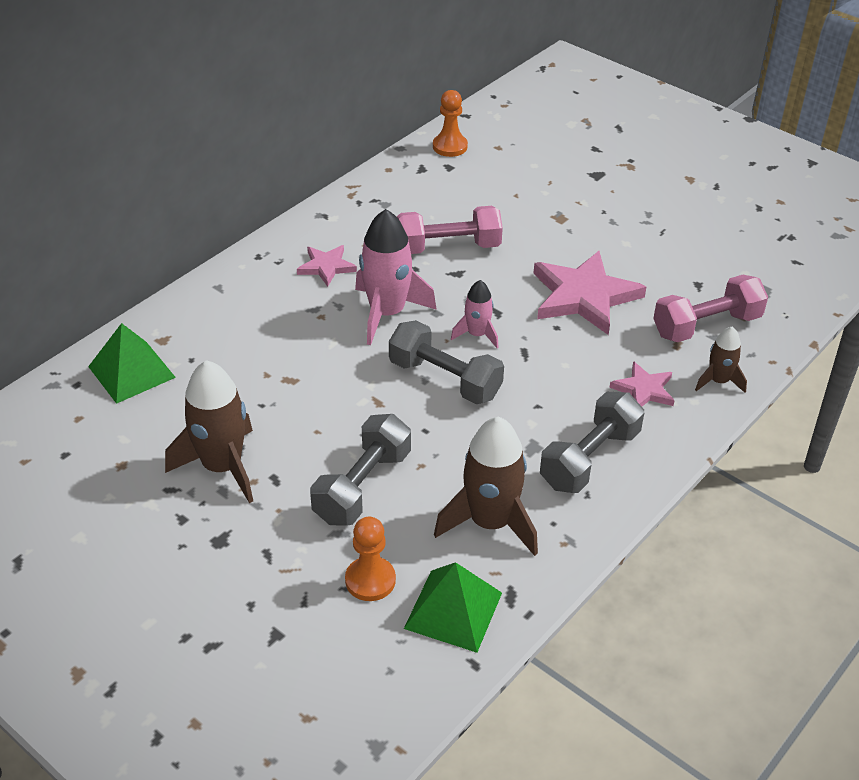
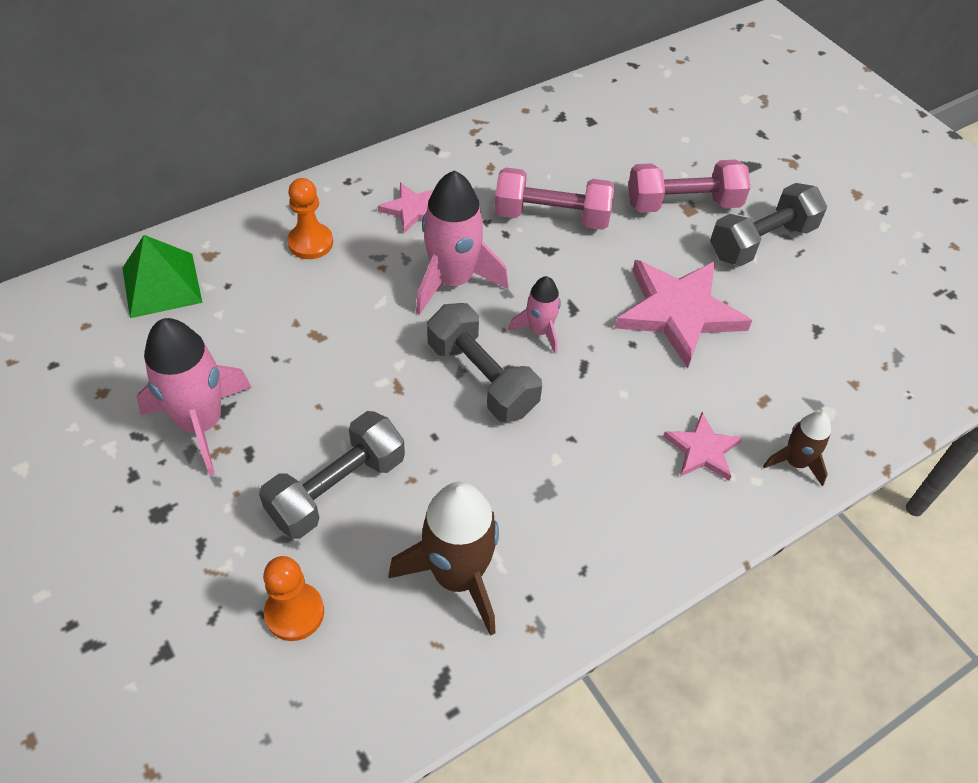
camera: 15 degrees right, 10 degrees up
(222, 467) = (201, 423): brown rocket -> pink rocket
(450, 146) = (601, 97): orange pawn -> orange pawn (310, 243)
(453, 610) = (369, 681): green pyramid -> none
(589, 459) = (604, 524): grey dumbbell -> grey dumbbell (761, 241)
(706, 325) = (807, 385): pink dumbbell -> pink dumbbell (683, 204)

